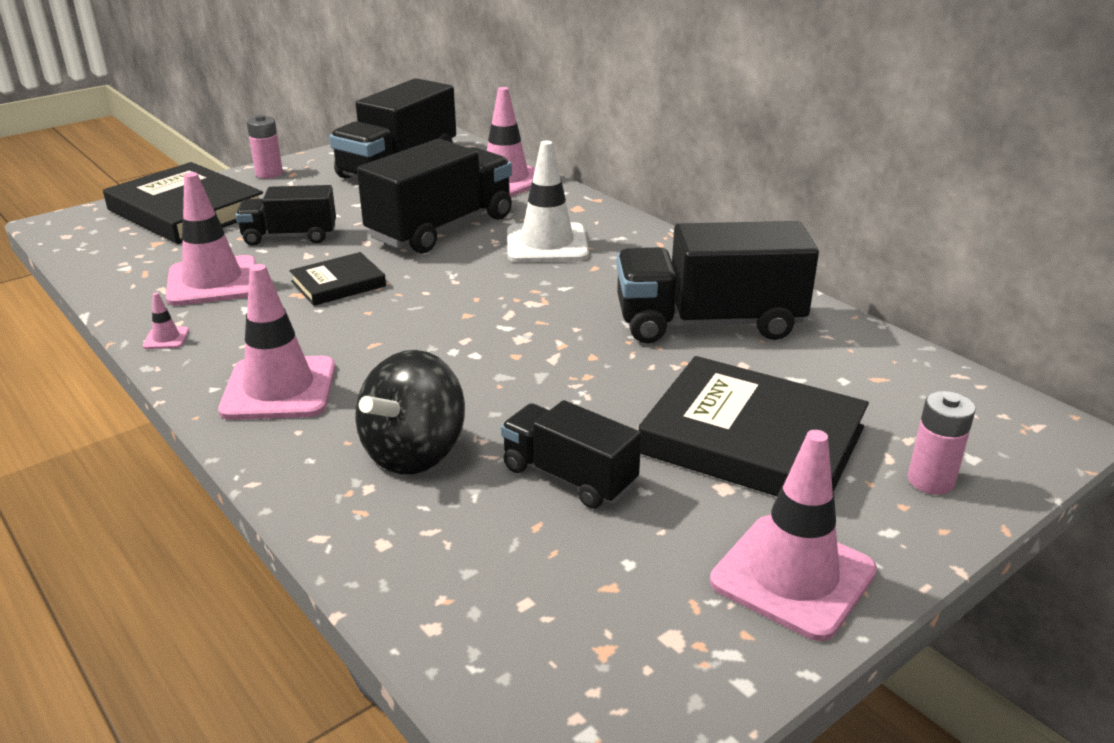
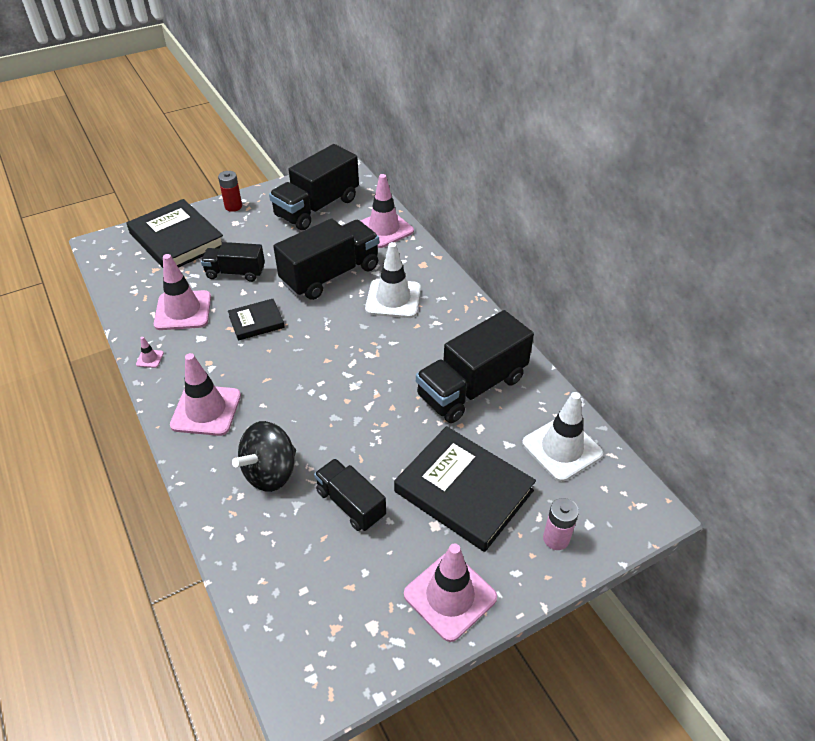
camera: 10 degrees right, 15 degrees up
(269, 174) = (233, 206): pink battery -> red battery
(708, 323) = (472, 387): black truck -> black truck turned 45 degrees counterclockwise
(880, 376) = (562, 448): none -> white traffic cone

